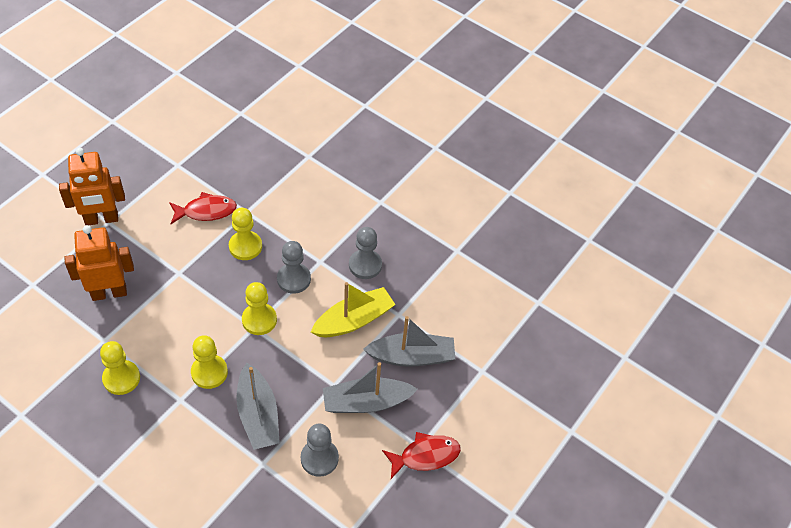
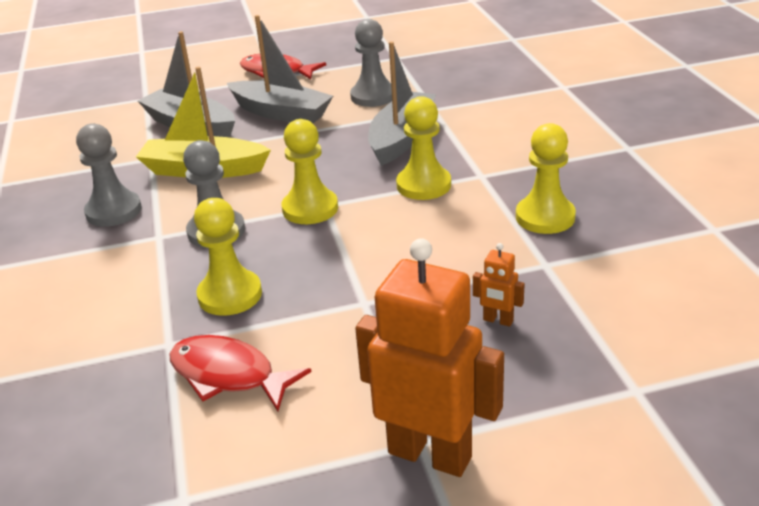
camera: 135 degrees left, 20 degrees down
(109, 292) = (498, 320): orange robot -> orange robot, size x0.43

